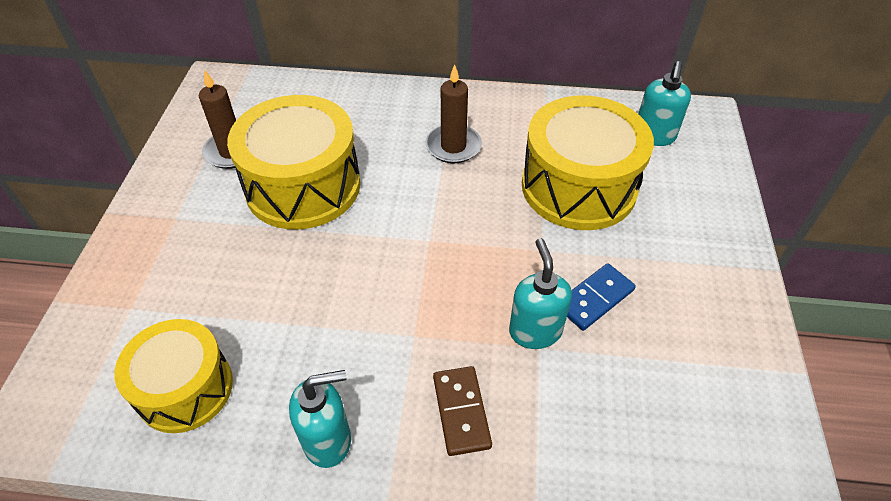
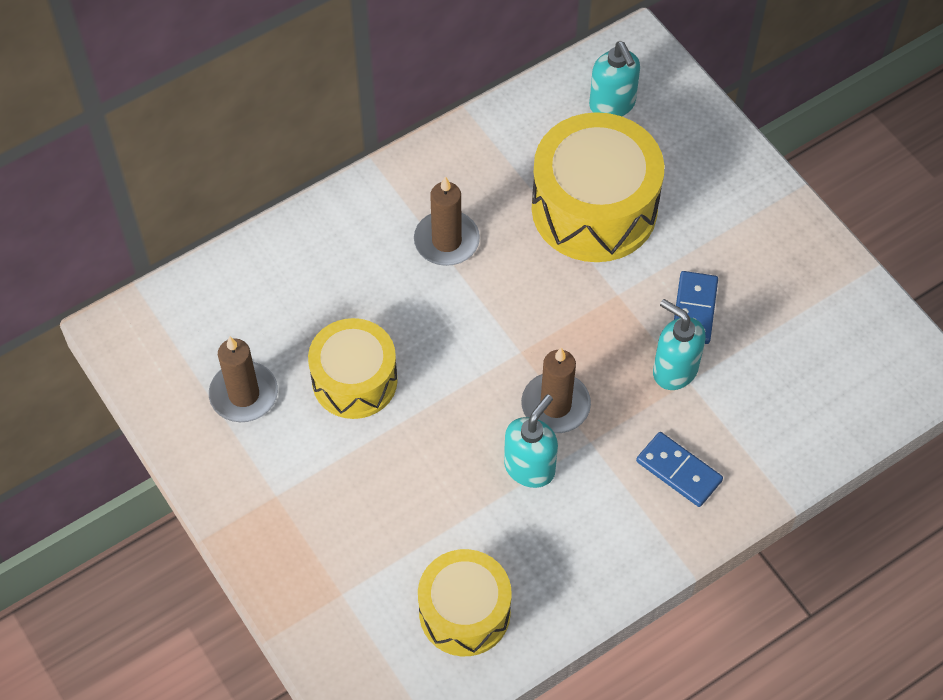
camera: 40 degrees left, 10 degrees up
(303, 186) = (354, 380): yellow drum -> yellow drum, size x0.64
(328, 440) = (608, 562): turquoise soap dispenser -> turquoise soap dispenser (530, 467)
(416, 291) = (555, 405): none -> brown candle
(461, 412) = (678, 471): brown domino -> blue domino

